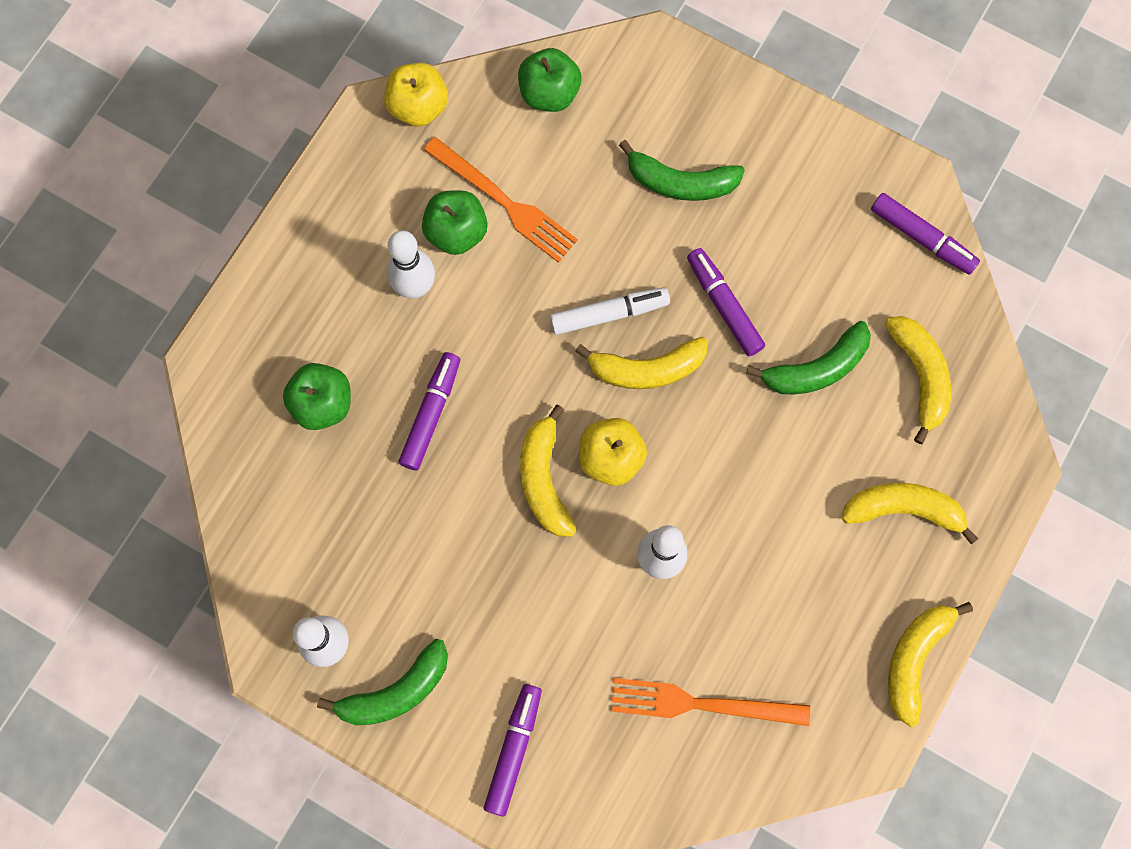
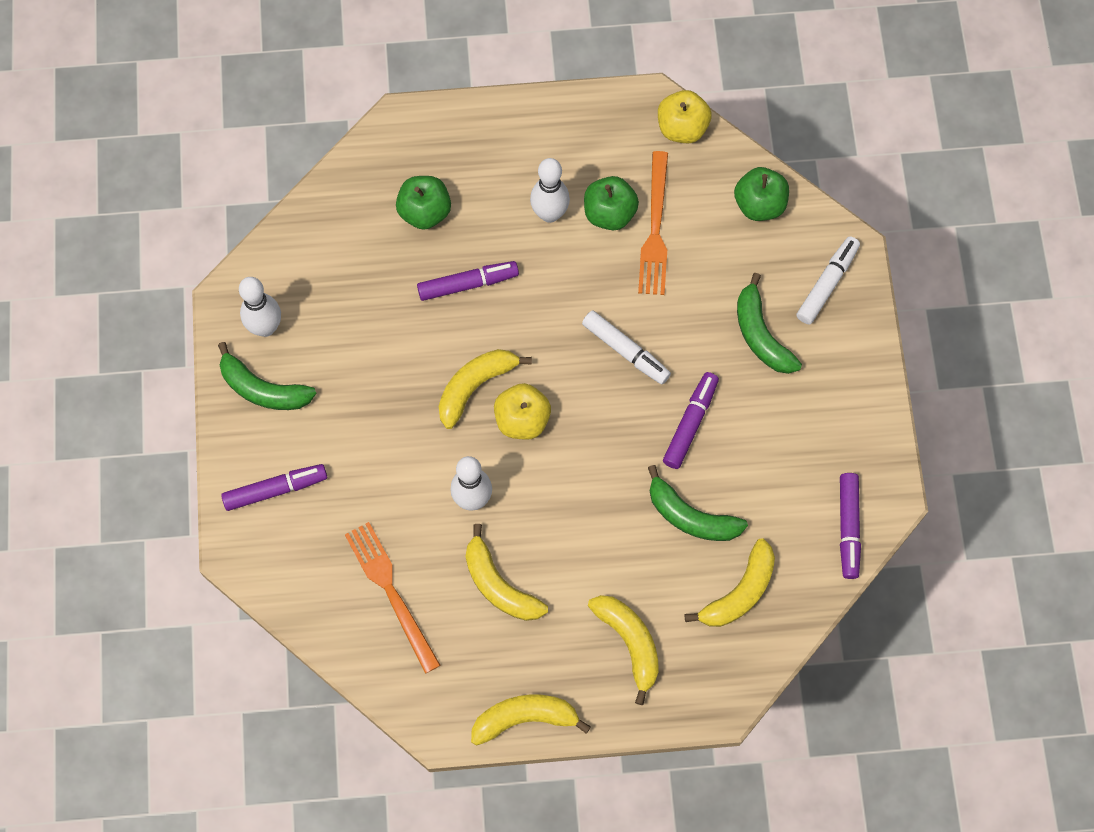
camera: 55 degrees right, 5 degrees down
(646, 369) = (604, 402): yellow banana -> yellow banana (499, 585)
(672, 90) = (827, 284): none -> white marker

